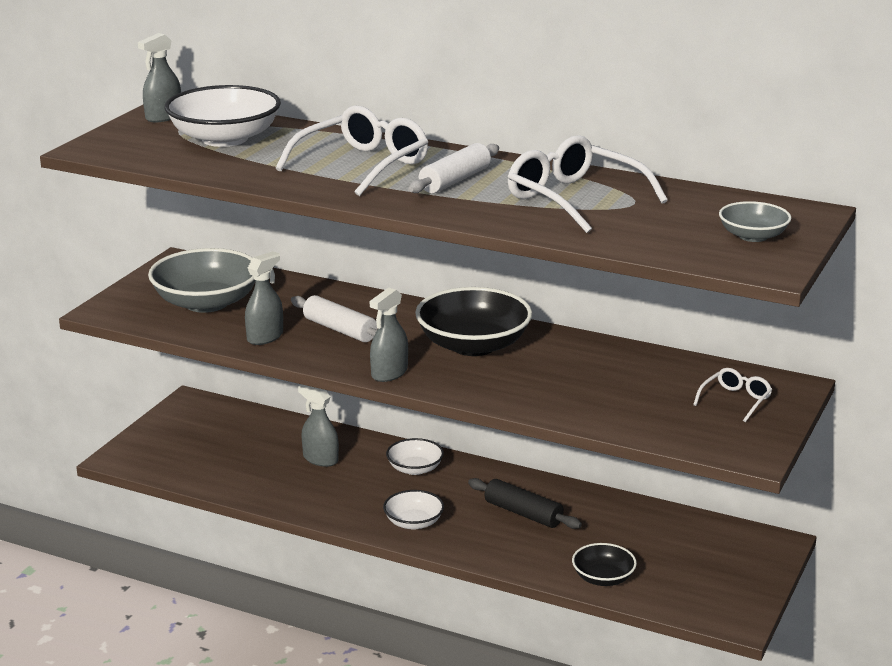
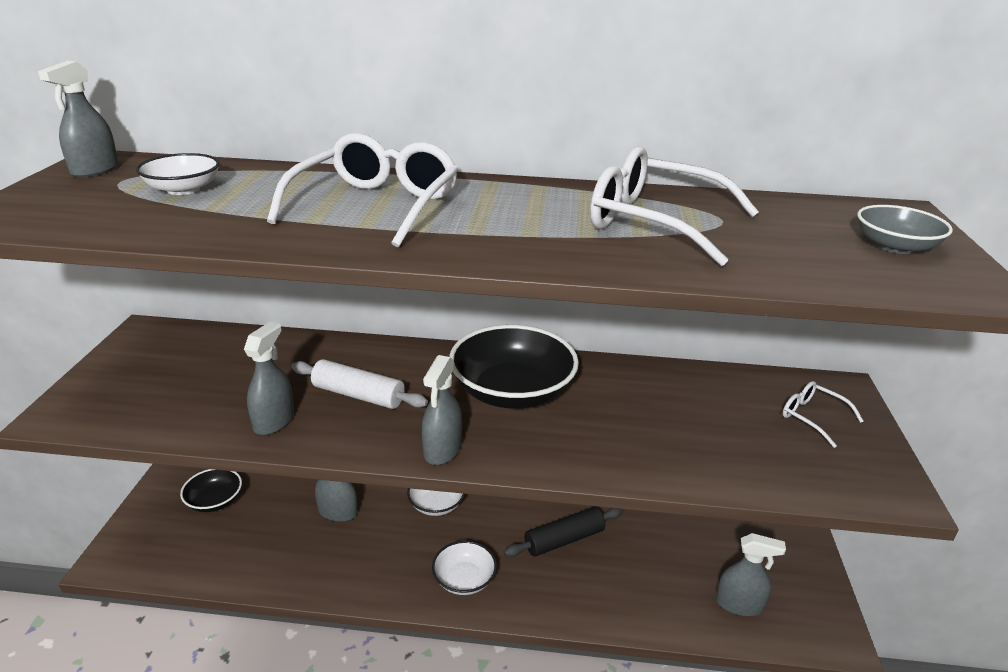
camera: 20 degrees left, 5 degrees up
(206, 303) = (189, 382): grey bowl -> none
(225, 139) = (183, 189): white bowl -> white bowl, size x0.54
(455, 180) = (500, 214): white rolling pin -> none
(523, 513) = (564, 540): black rolling pin -> black rolling pin turned 45 degrees counterclockwise
(603, 578) = (683, 611): black bowl -> black bowl (214, 501)
(661, 584) = (739, 604): none -> grey spray bottle
(735, 400) = (812, 417): white glasses -> white glasses turned 60 degrees counterclockwise

